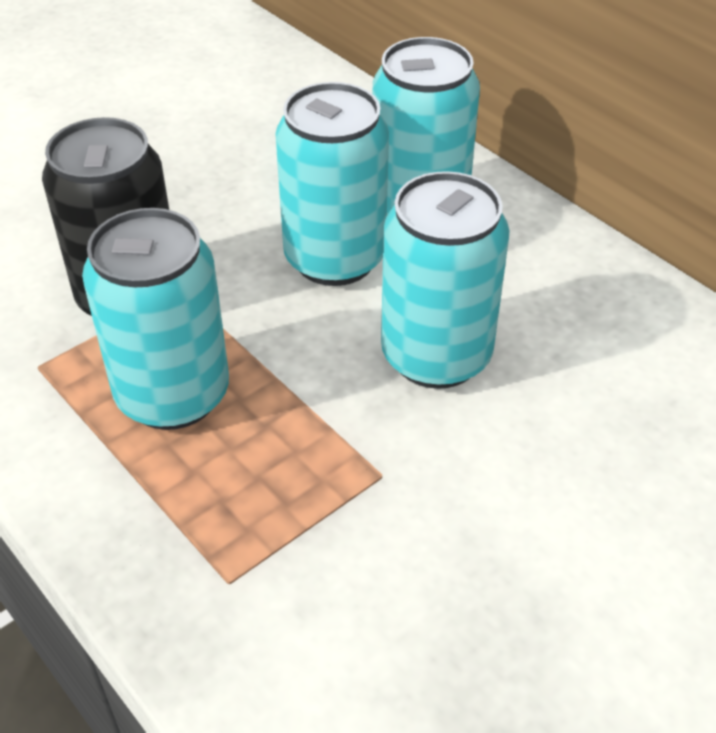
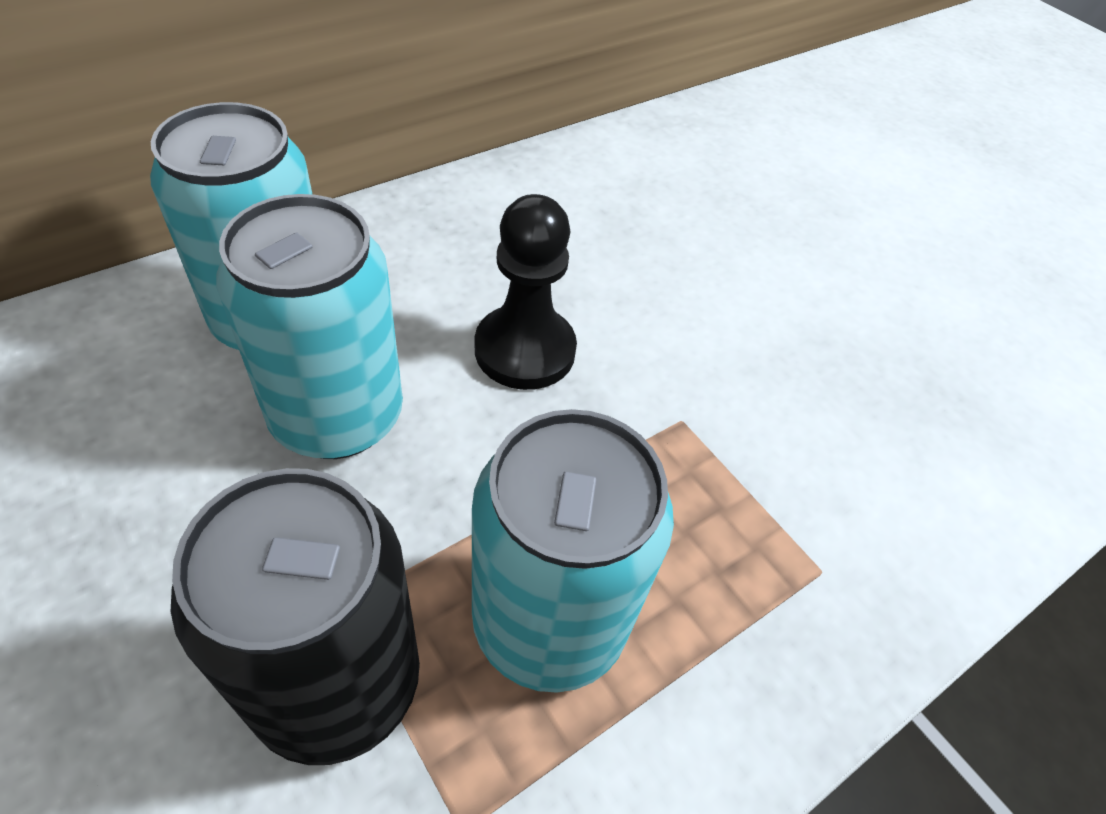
camera: 90 degrees left, 5 degrees up
(436, 356) = (525, 350): turquoise can -> black pawn

